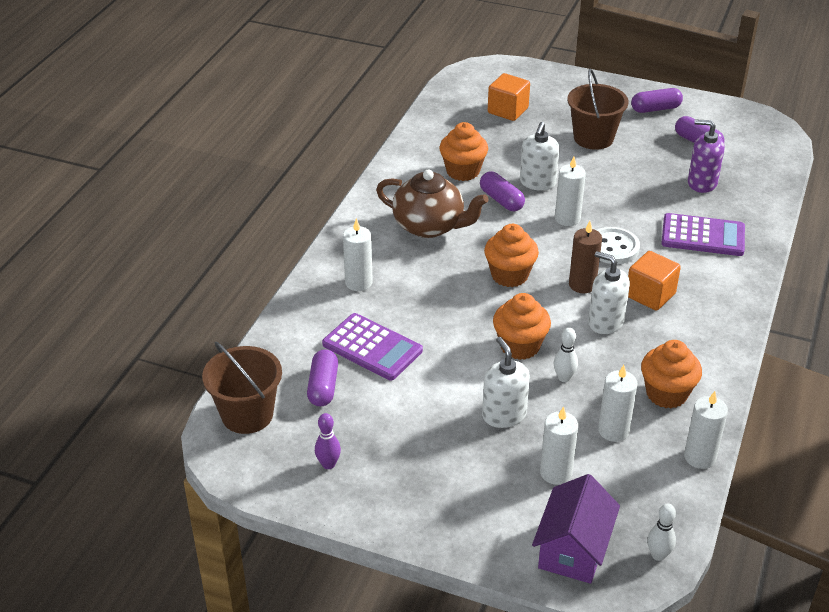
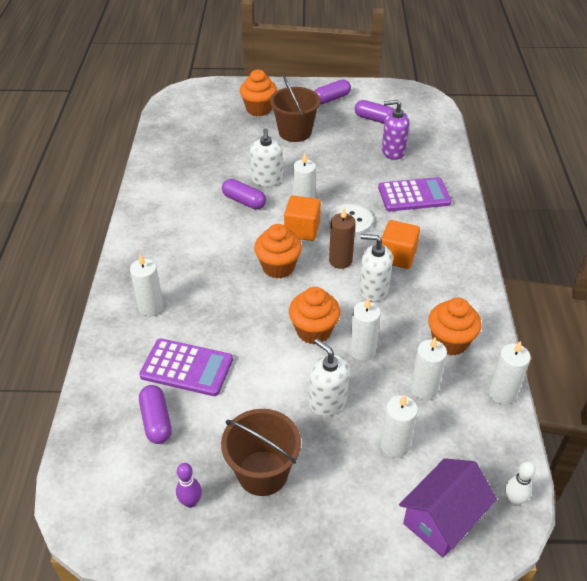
camera: 20 degrees left, 5 degrees up
(247, 414) = (94, 472): brown bucket -> brown bucket (262, 473)
(430, 226) = (193, 238): brown teapot -> none
(463, 171) = (202, 183): orange cupcake -> orange cupcake (259, 109)
(508, 110) = (218, 123): orange cube -> orange cube (302, 230)
(564, 378) = (362, 351): white bowling pin -> white candle
(573, 549) = (442, 519): purple house -> purple house turned 45 degrees clockwise

